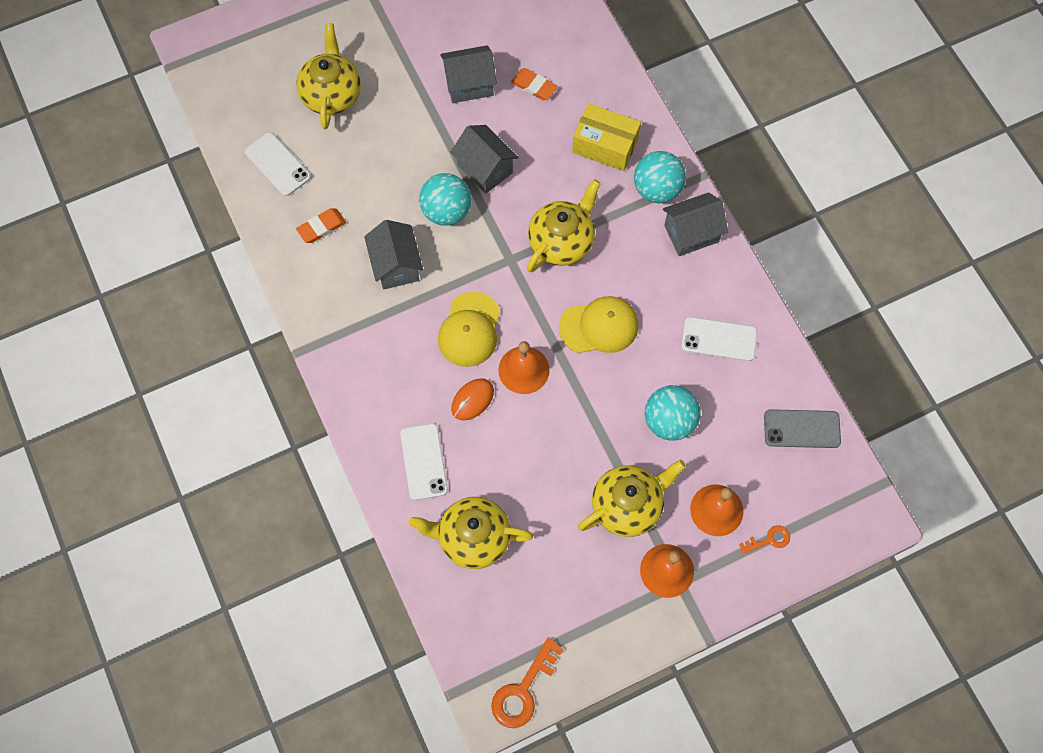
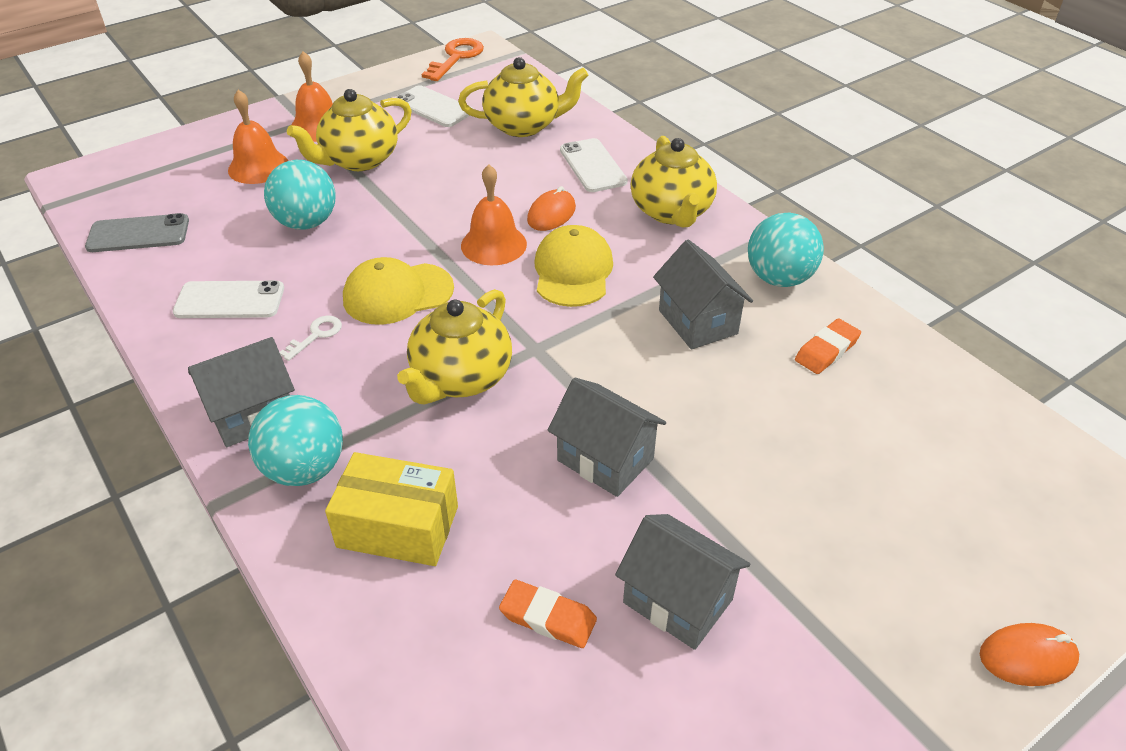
camera: 170 degrees right, 25 degrees down
(277, 164) = (944, 420): white phone -> white phone (433, 107)
(317, 35) = (1027, 657): none -> orange mouse
(331, 94) = (926, 542): yellow teapot -> yellow teapot (671, 212)
(446, 211) = (649, 393): turquoise ball -> turquoise ball (779, 278)
(469, 84) = (677, 601): grey house -> grey house turned 60 degrees clockwise
(655, 295) = (316, 335): none -> white key
(769, 540) = (203, 154): orange key -> none

